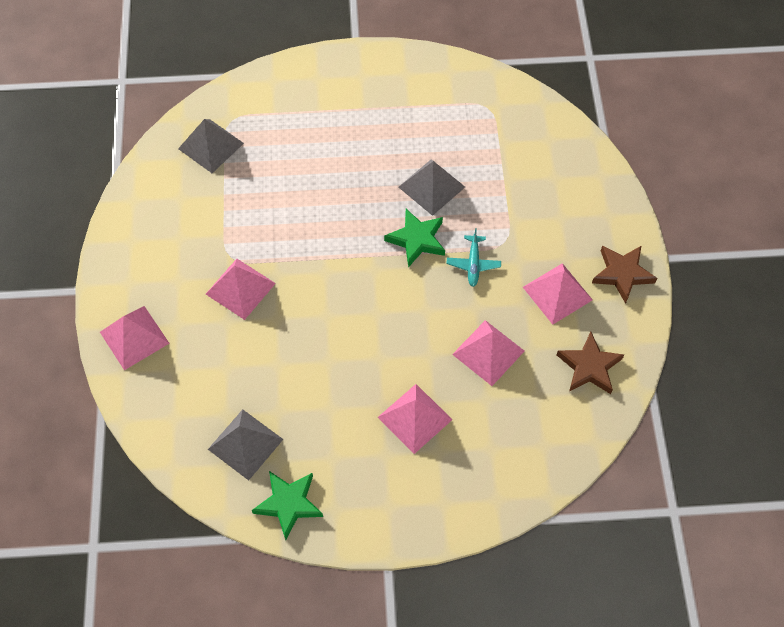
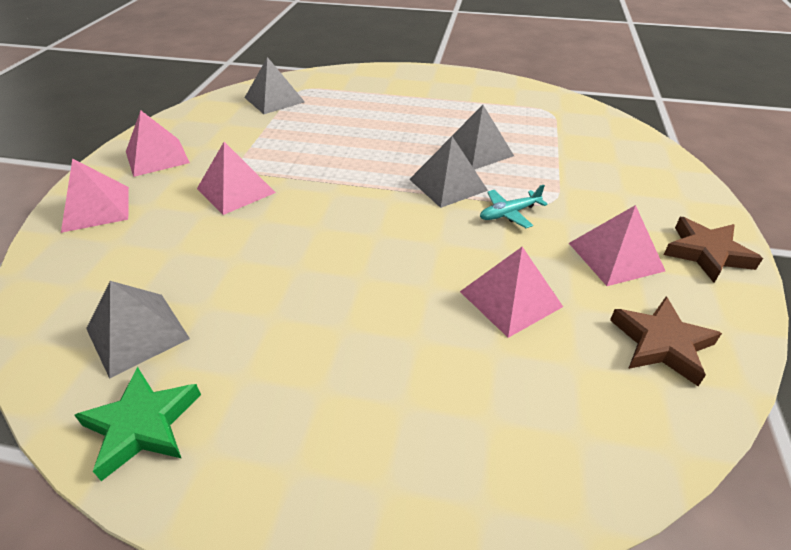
camera: 15 degrees right, 20 degrees down
(414, 418) = (383, 353): pink pyramid -> pink pyramid (157, 157)
(417, 239) = (448, 184): green star -> grey pyramid
(473, 264) = (509, 213): turquoise plane -> turquoise plane turned 45 degrees clockwise

